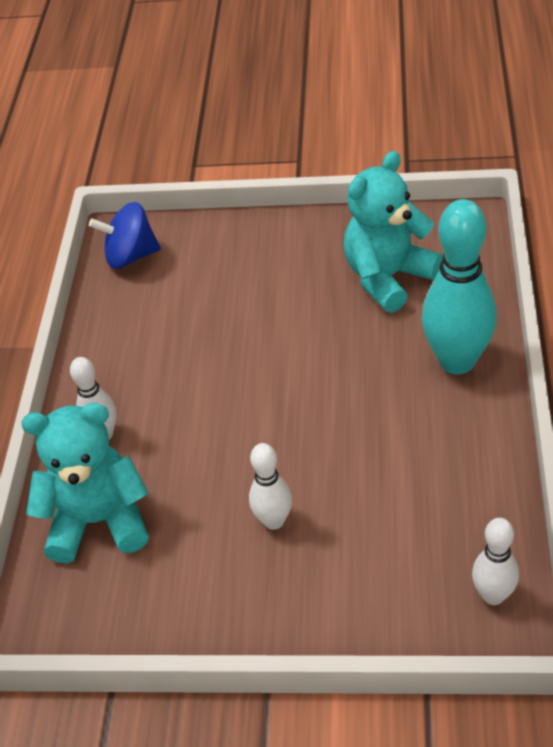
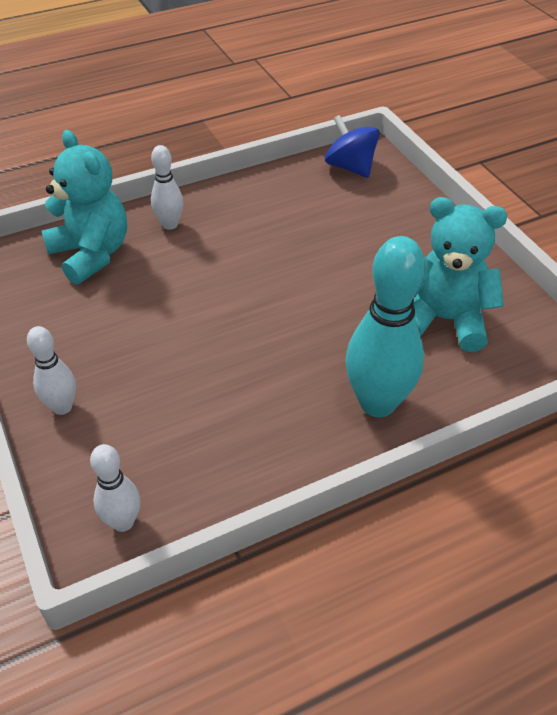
camera: 55 degrees right, 0 degrees up
(274, 521) = (136, 347): white bowling pin -> white bowling pin (62, 407)

